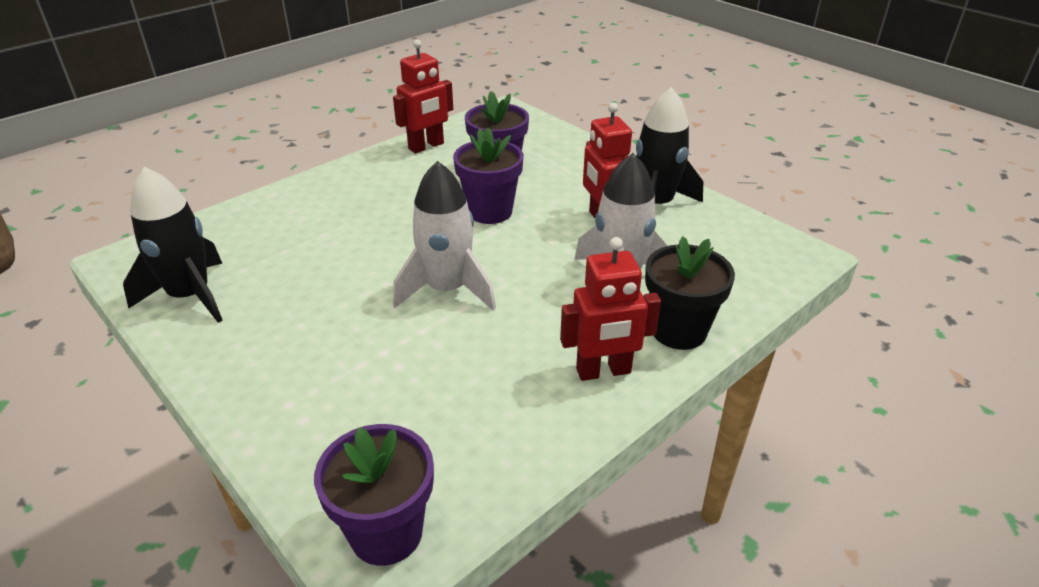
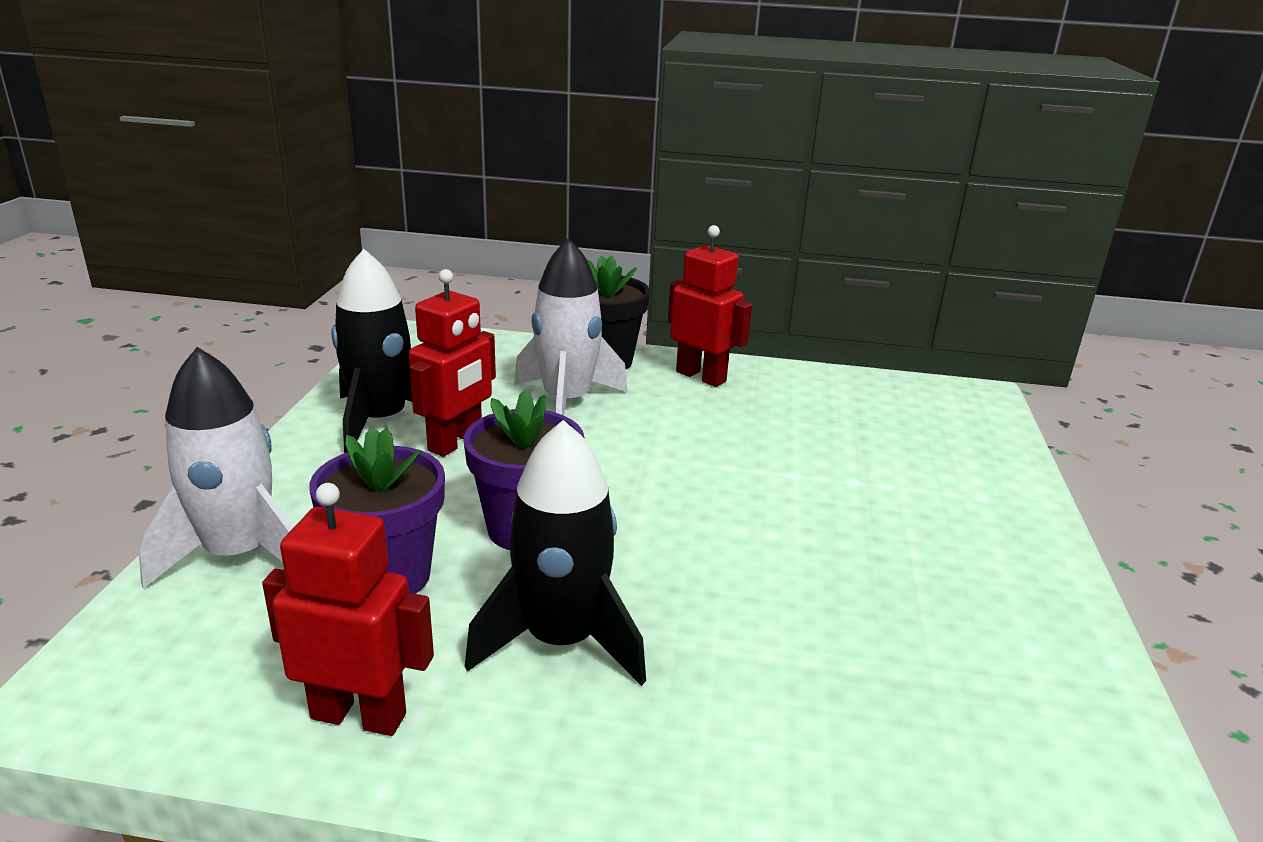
camera: 130 degrees left, 10 degrees down
(190, 296) = (1045, 685): black rocket -> black rocket (561, 640)
(386, 533) = (962, 401): purple flower pot -> none
(447, 290) = (719, 487): white rocket -> white rocket (239, 554)

